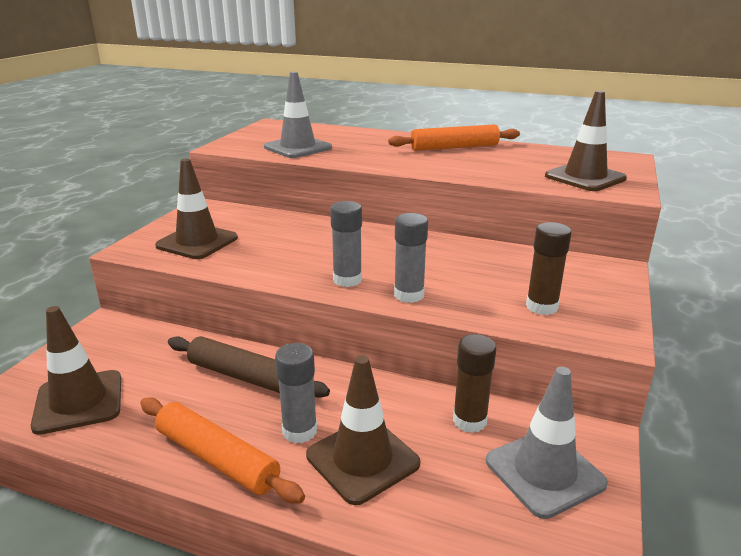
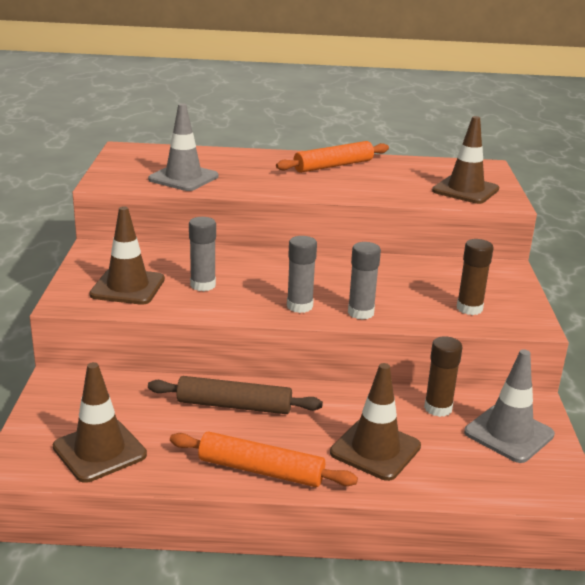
camera: 20 degrees left, 0 degrees up
(299, 431) = (312, 439): grey glue stick -> grey glue stick (203, 285)

